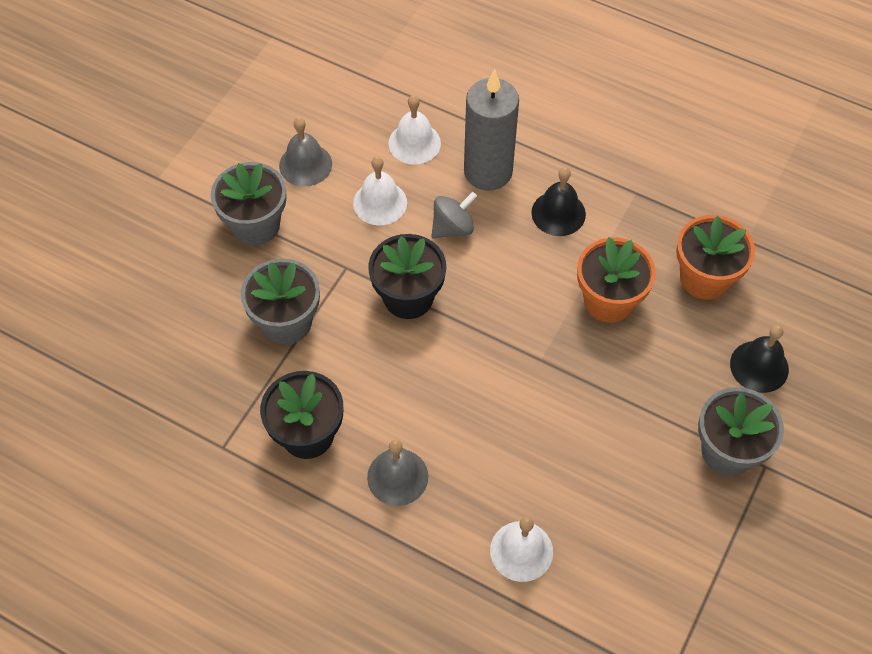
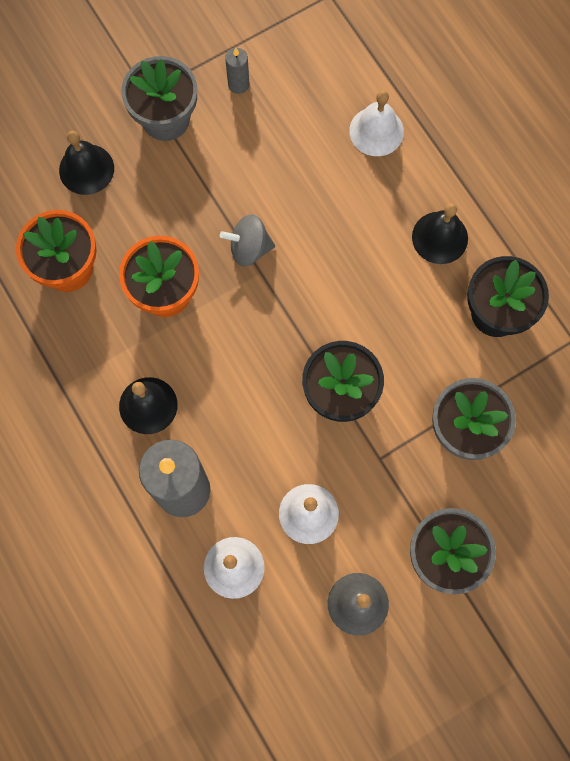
camera: 150 degrees left, 15 degrees up
(397, 477) = (440, 237): grey bell -> black bell
(453, 227) = (255, 445): grey spinning top -> grey spinning top (249, 248)
(687, 524) = (238, 84): none -> grey candle

